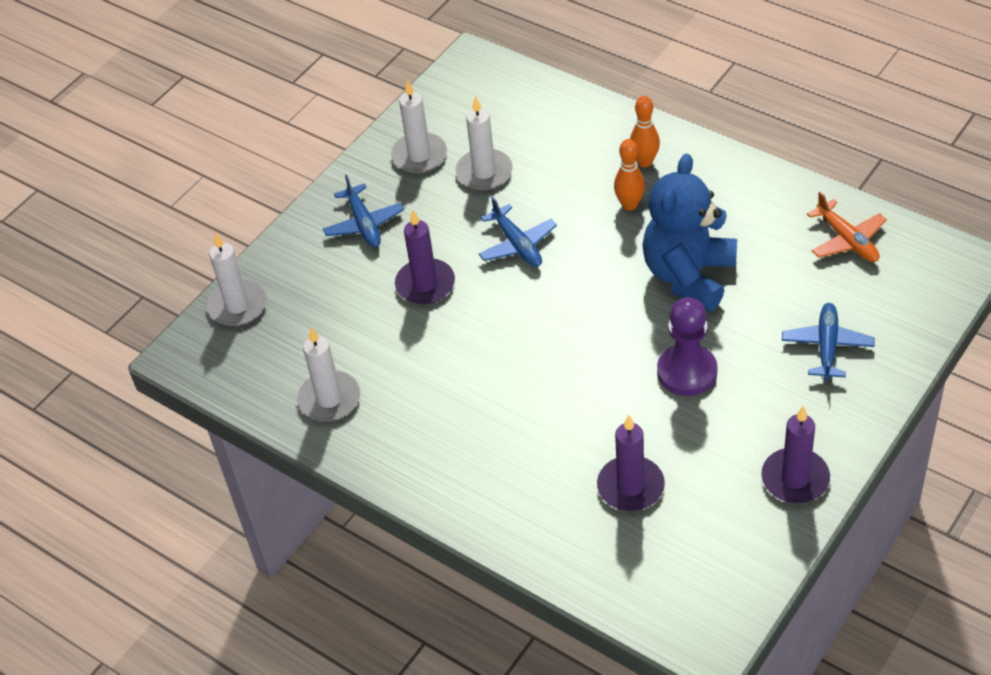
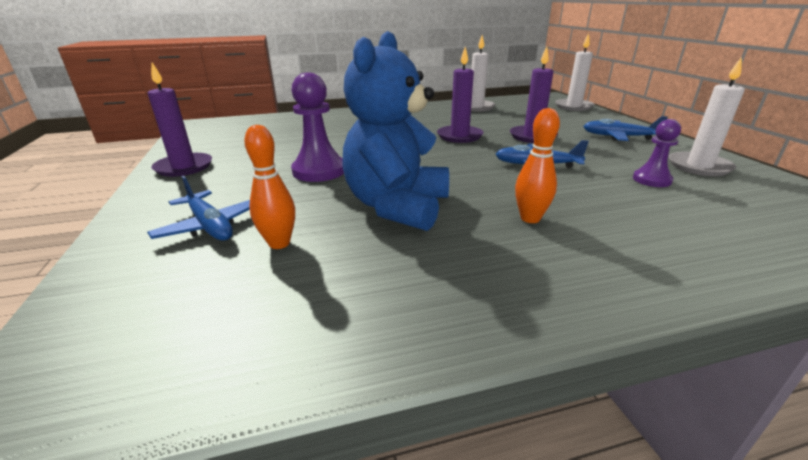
camera: 125 degrees right, 20 degrees down
(484, 172) = (651, 180): white candle -> purple pawn
(630, 486) = (293, 135): purple candle -> purple candle (459, 136)
(644, 162) = (598, 254): orange bowling pin -> orange bowling pin (279, 243)
(689, 276) = (397, 206): blue teddy bear -> blue teddy bear turned 135 degrees counterclockwise
(847, 240) = (263, 323): orange plane -> none

